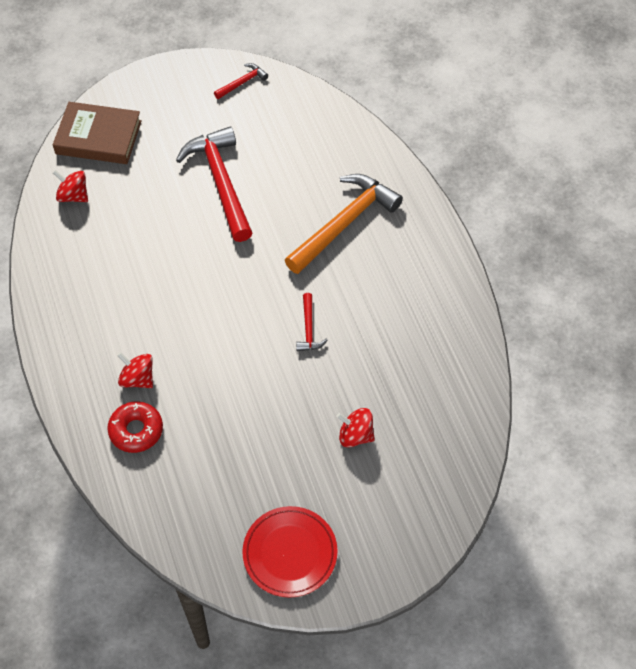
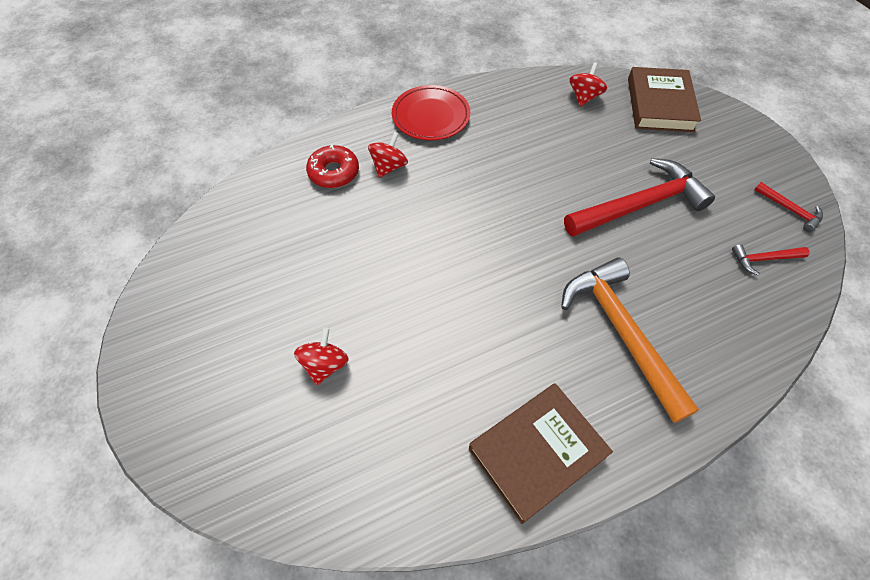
camera: 85 degrees right, 0 degrees up
(290, 553) = (189, 310): red plate -> red plate (431, 116)
(309, 329) = (463, 305): red hammer -> red hammer (764, 259)
(344, 223) = (621, 332): orange hammer -> orange hammer turned 150 degrees counterclockwise
(436, 294) = (537, 452): none -> brown book

